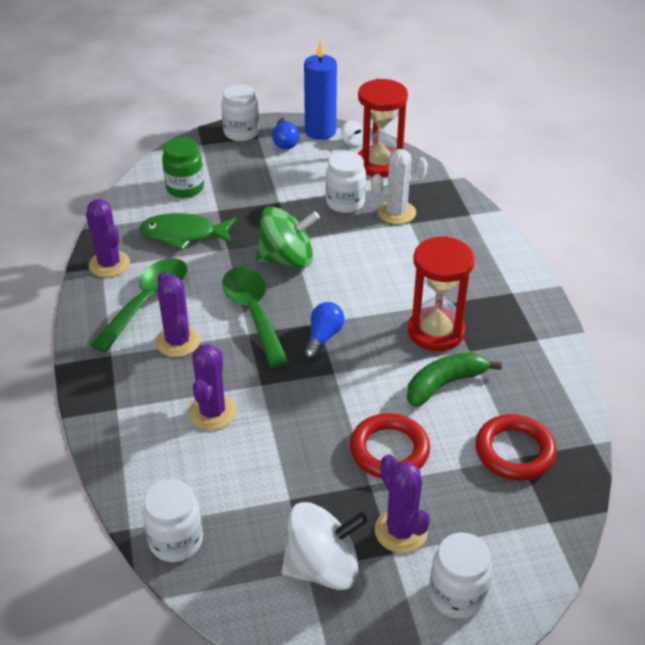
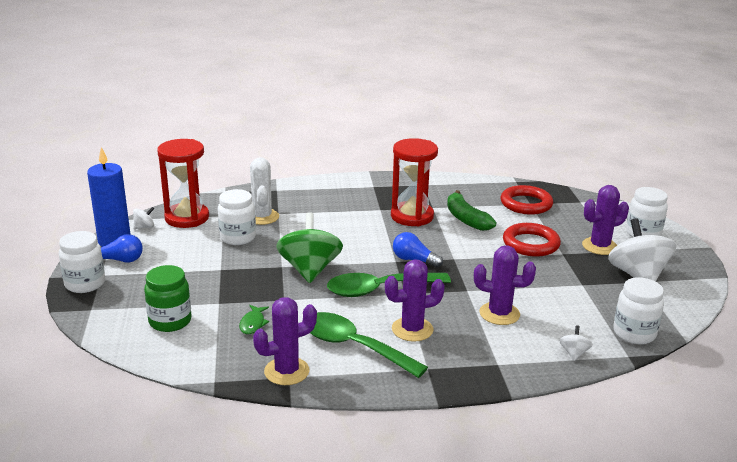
camera: 85 degrees left, 15 degrees down
(135, 475) = (574, 353): none -> white spinning top
(183, 235) = (253, 324): green fish -> green fish, size x0.50

